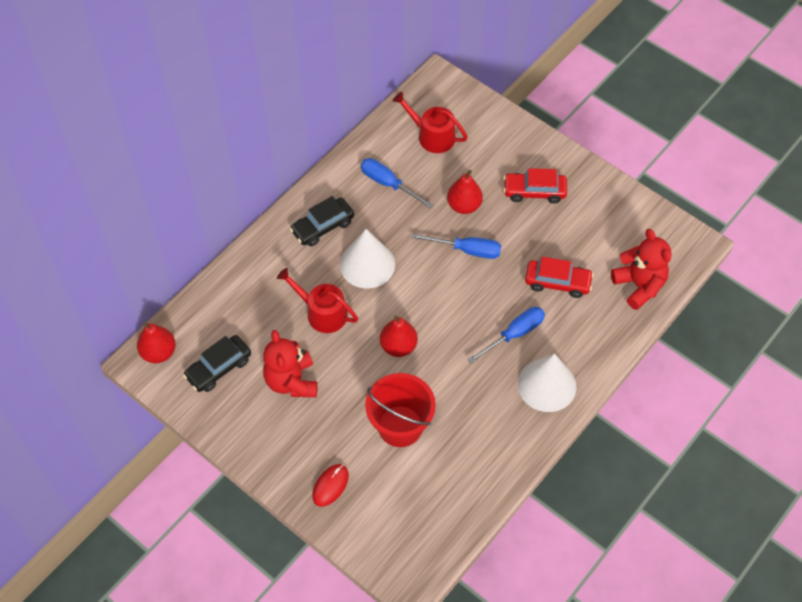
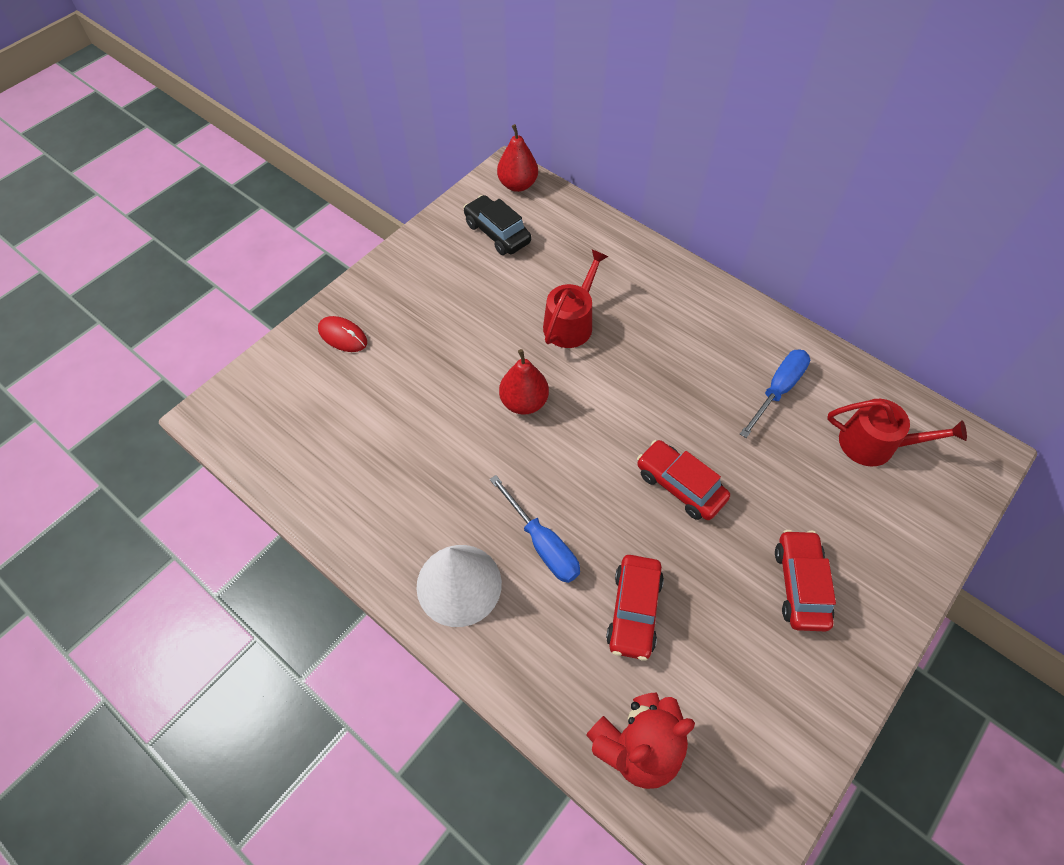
camera: 90 degrees right, 0 degrees up
(292, 381) = (478, 296): red teddy bear -> none
(323, 227) = (697, 320): black car -> none
(367, 264) = (645, 367): white cone -> none
(400, 426) = (411, 404): red bucket -> none
(432, 136) = (874, 444): red watering can -> red watering can turned 75 degrees clockwise
(464, 205) = (757, 483): red pear -> none
(467, 250) = (680, 486): blue screwdriver -> red car

